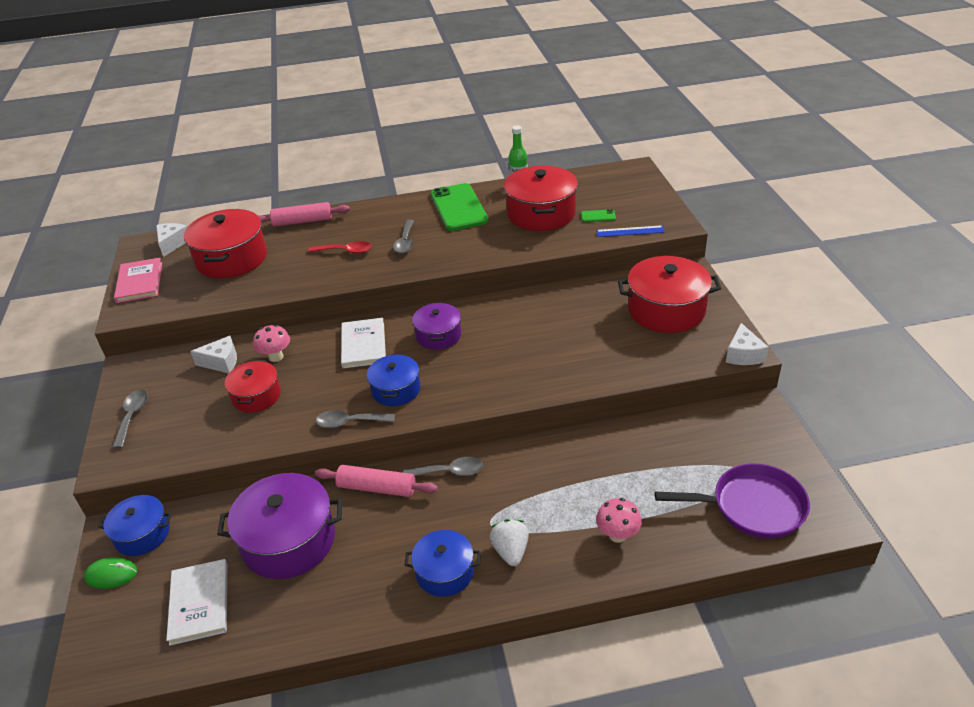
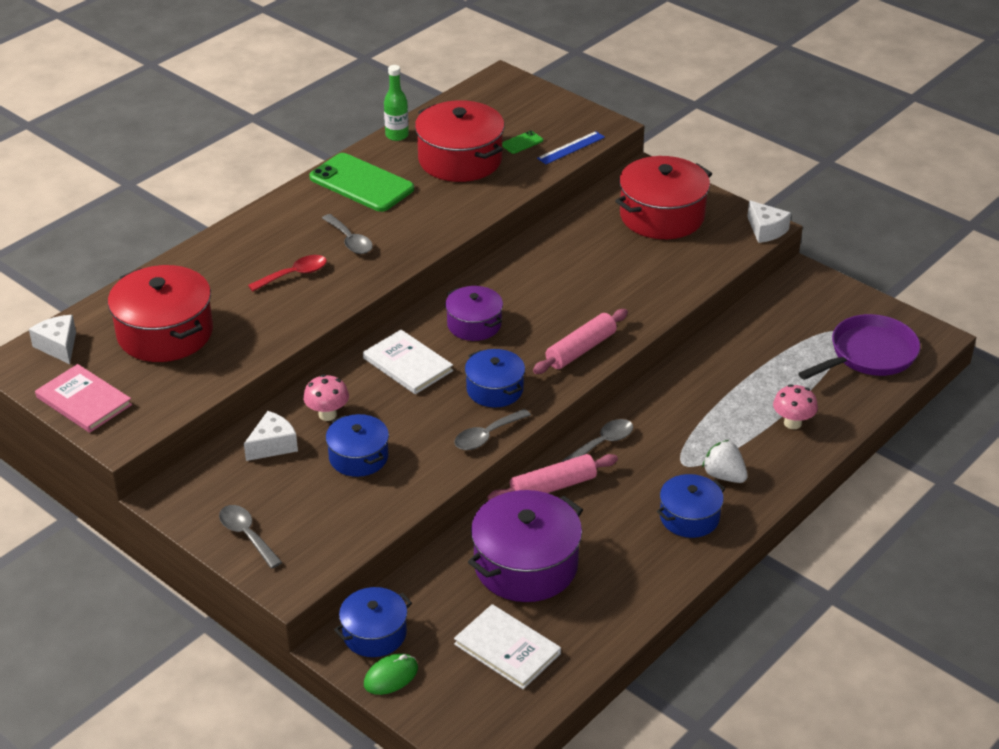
camera: 40 degrees left, 0 degrees up
(256, 396) = (358, 457): red pot -> blue pot
(302, 221) = (193, 262): pink rolling pin -> pink rolling pin (580, 350)

